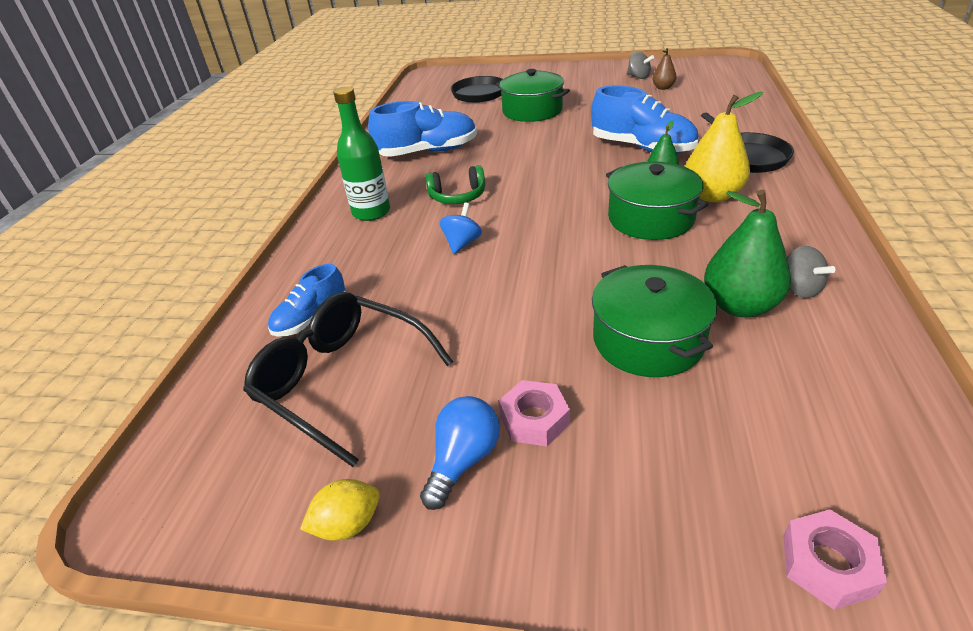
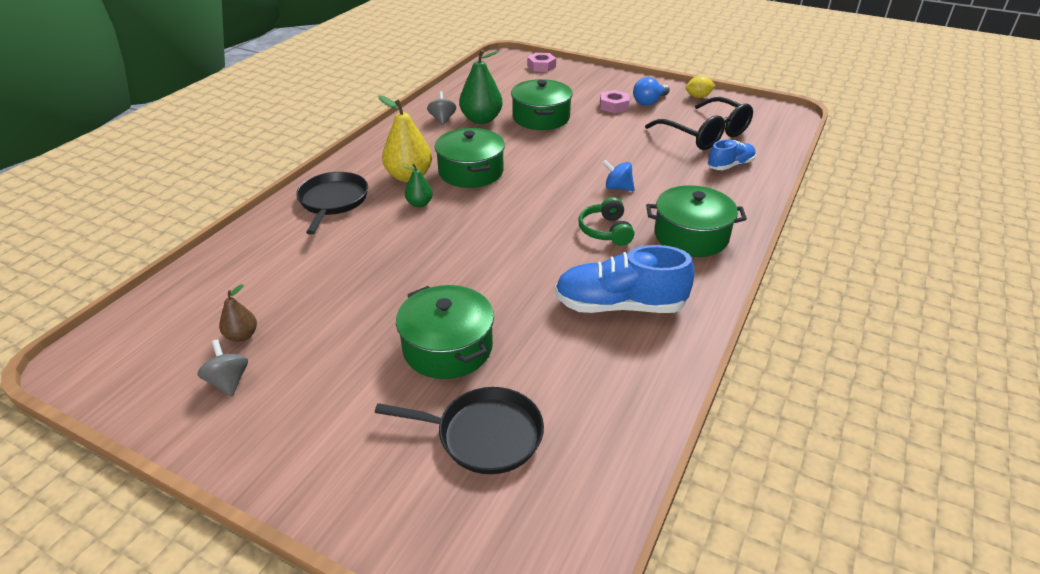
camera: 165 degrees left, 0 degrees up
(371, 212) = (691, 236): green bottle -> green pot
(458, 196) = (606, 231): green headphones -> green headphones turned 105 degrees counterclockwise
(462, 243) = (617, 188): blue spinning top -> blue spinning top turned 75 degrees clockwise
(642, 147) = (398, 238): blue shoe -> none

